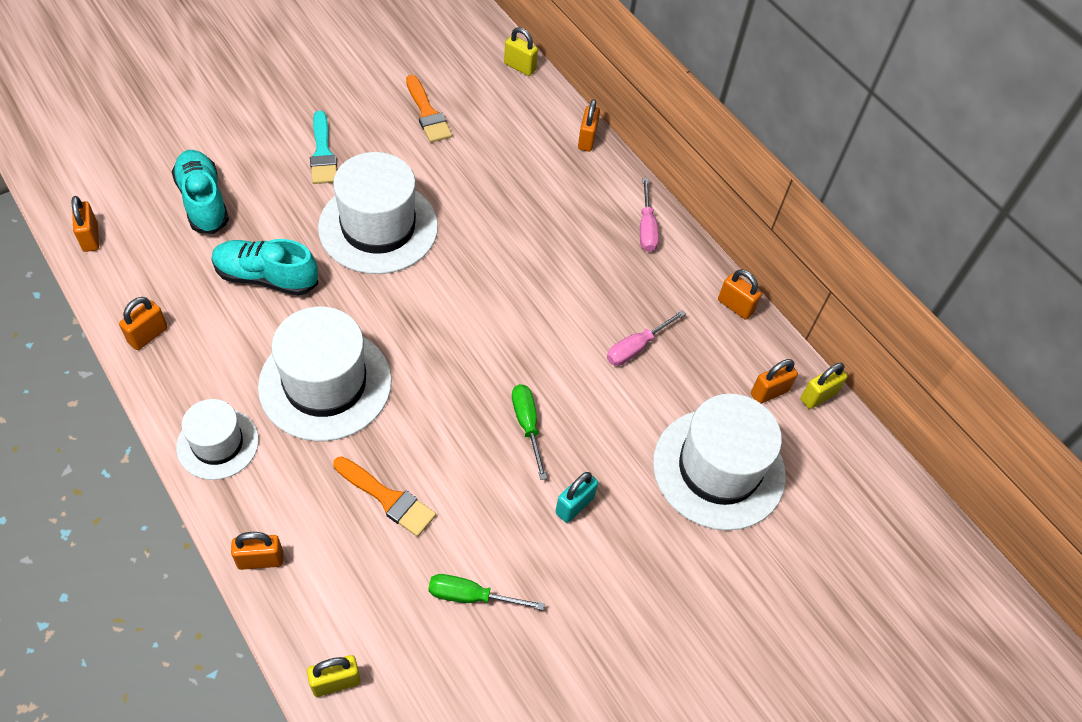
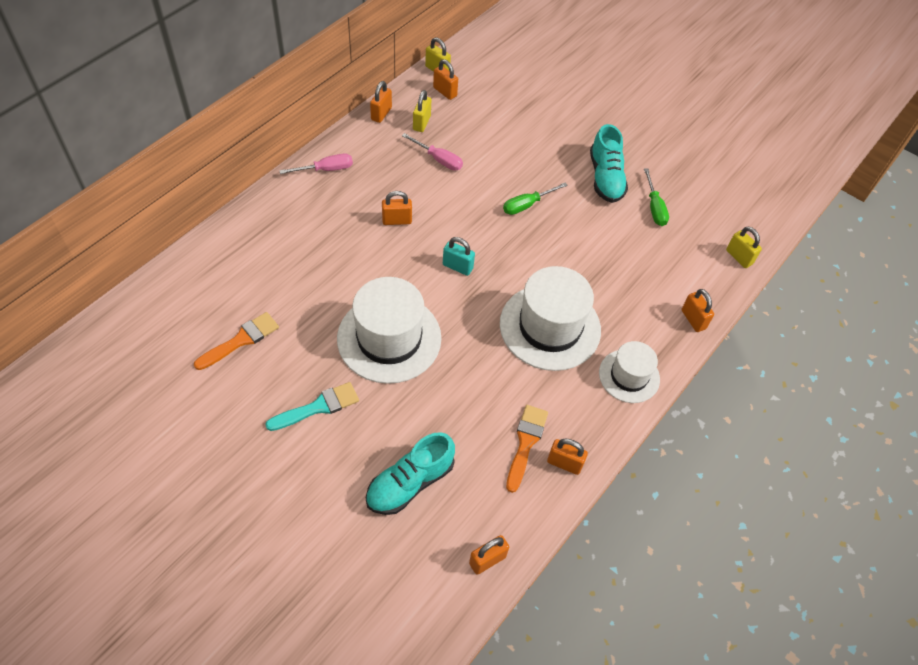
camera: 105 degrees left, 0 degrees up
(266, 277) = (472, 400): turquoise shoe -> turquoise shoe (605, 178)
(388, 498) = (616, 265): orange brush -> orange brush (525, 443)
(520, 67) = (157, 285): yellow padlock -> yellow padlock (421, 123)
(574, 505) = (571, 171): turquoise padlock -> turquoise padlock (457, 267)
(587, 140) = (240, 220): orange padlock -> orange padlock (397, 220)
(718, 469) = (512, 109): white hat -> none

